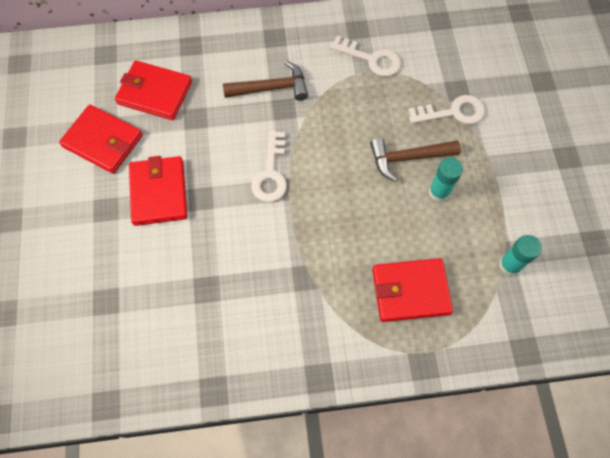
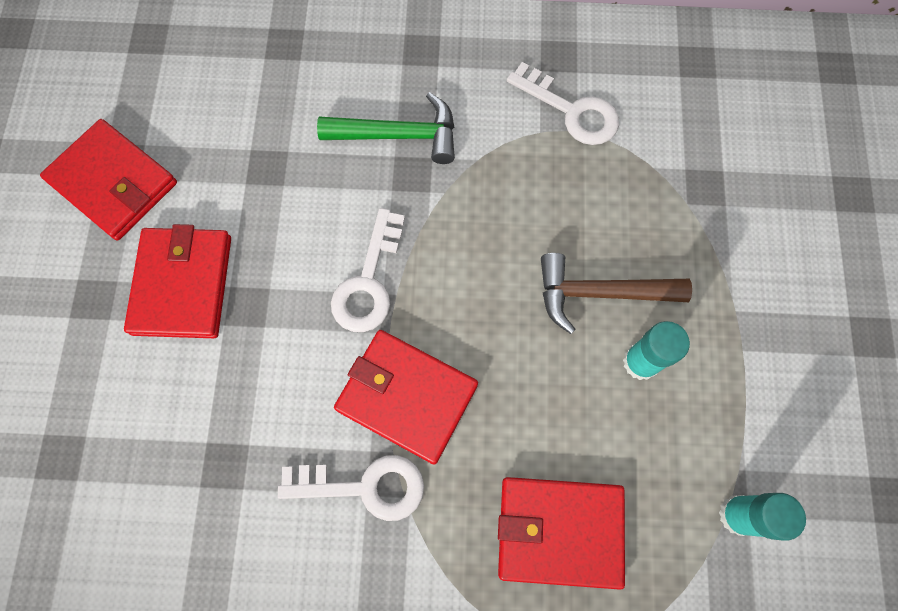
camera: 10 degrees right, 5 degrees up
(154, 92) = (211, 114): red wallet -> red wallet (406, 397)
(272, 88) = (399, 135): brown hammer -> green hammer
(453, 112) = (690, 225): white key -> white key (365, 486)

